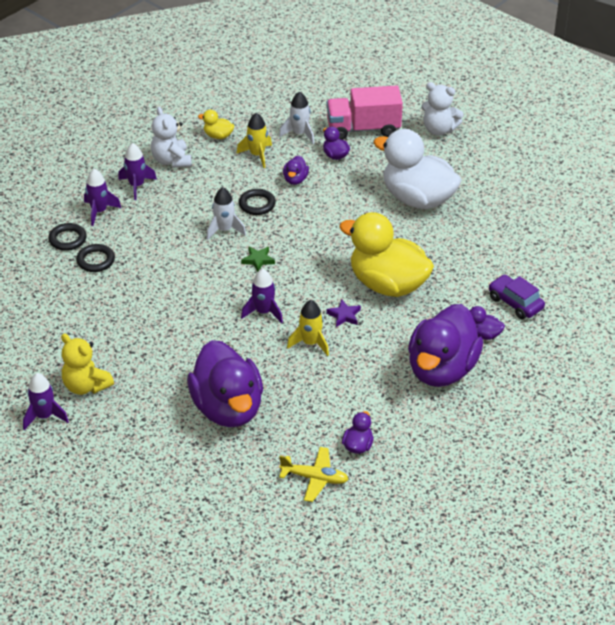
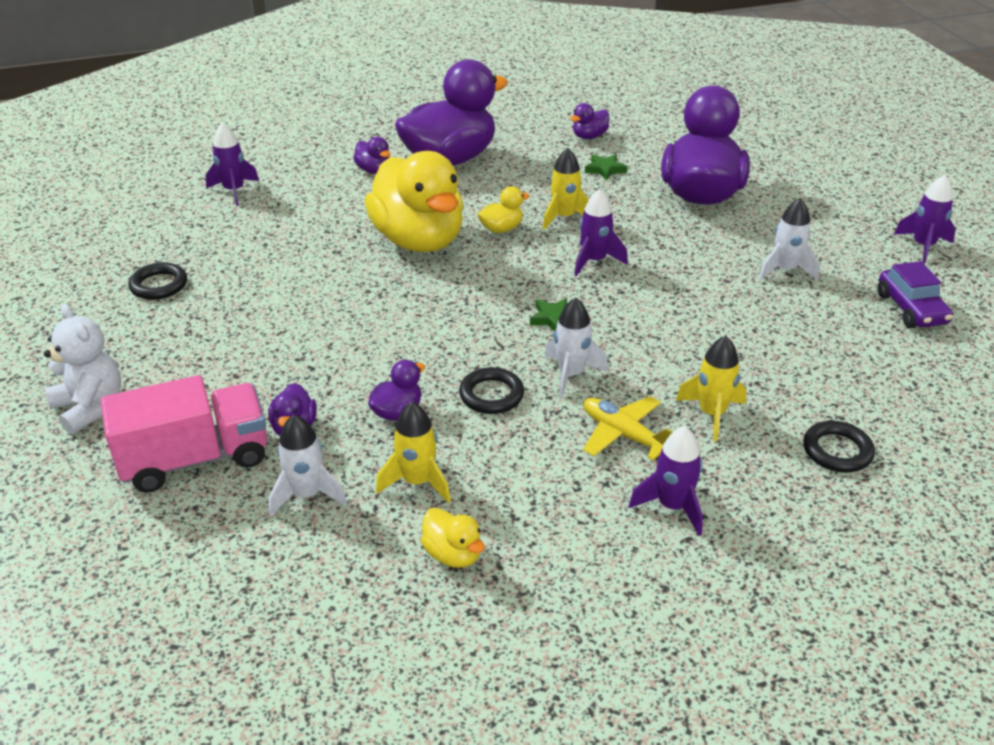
camera: 150 degrees left, 5 degrees down
(86, 386) = (862, 258): yellow teddy bear -> none
(95, 260) = (799, 400): black ring -> black ring (159, 285)
(99, 211) = (763, 481): purple rocket -> purple rocket (234, 191)
(135, 353) = (785, 270): none -> white rocket
(139, 236) = (711, 414): none -> yellow rocket
(171, 161) = (578, 534): white teddy bear -> none
(314, 478) = (649, 129): yellow plane -> yellow plane (623, 434)
(317, 407) = (605, 169): none -> green star
(344, 315) = (501, 229): purple star -> yellow duck
(363, 129) = (195, 459): pink truck -> pink truck turned 45 degrees counterclockwise
(417, 199) = (261, 319): white duck -> none
(515, 303) = (306, 183): purple car -> purple car (911, 309)

